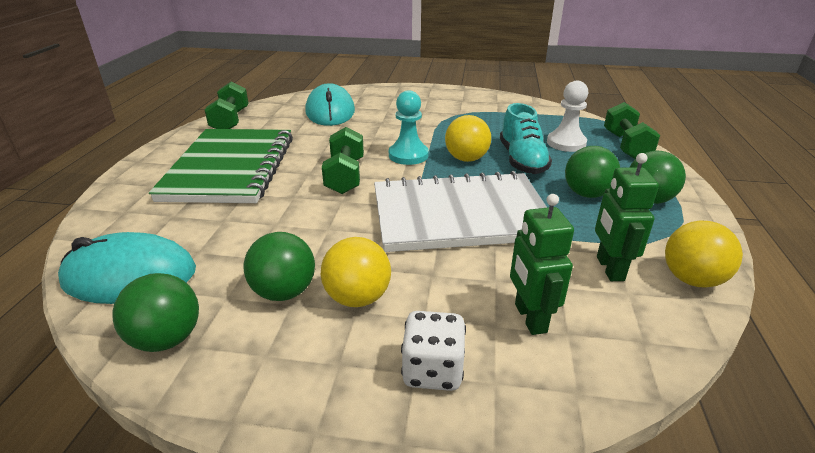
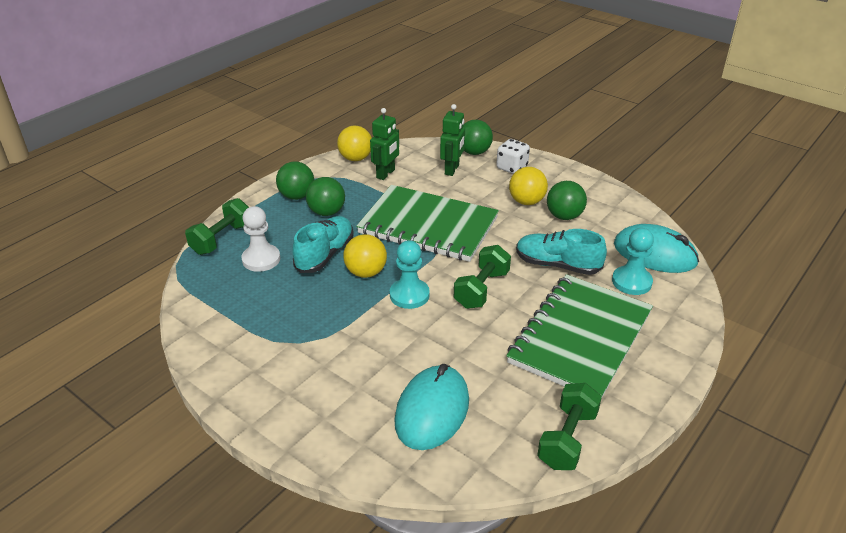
camera: 150 degrees left, 5 degrees up
(167, 339) = (628, 213): green ball -> green ball (474, 152)
(172, 229) = (631, 282): none -> turquoise pawn
(272, 220) = (557, 265): none -> turquoise shoe
(460, 215) = (428, 226): white notebook -> green notebook

